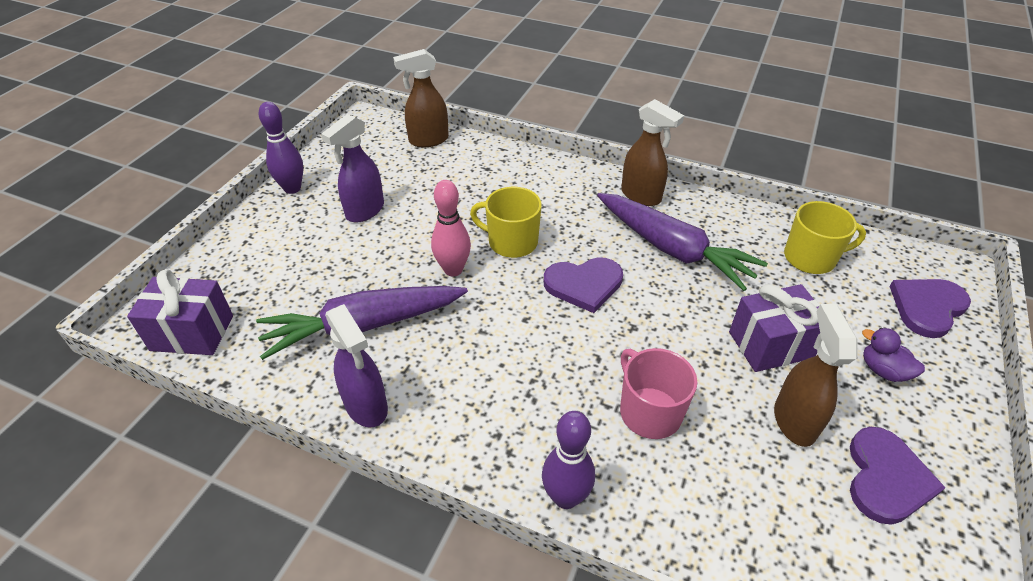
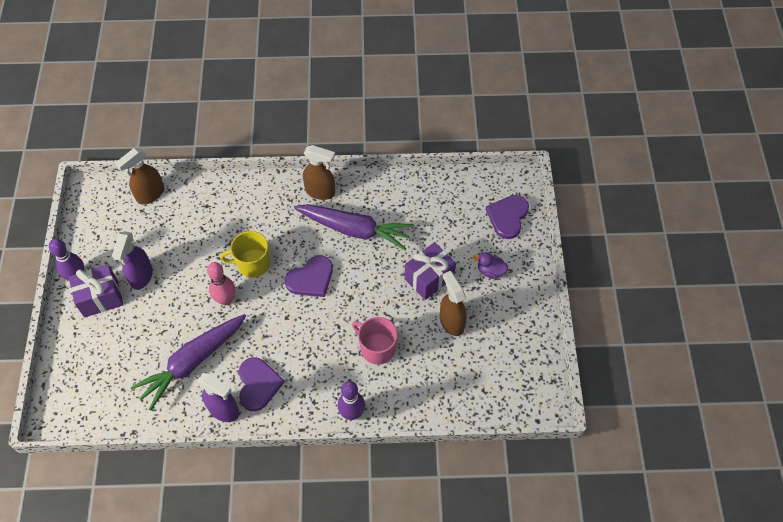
camera: 25 degrees left, 15 degrees up
(192, 333) = (89, 410): purple gift -> purple gift (100, 298)
(811, 258) = (438, 204): yellow mug -> none
(886, 478) = (501, 336): purple heart -> purple heart (258, 384)

